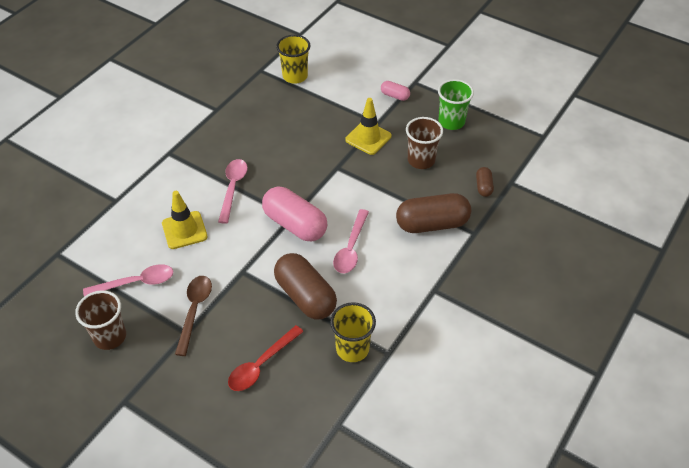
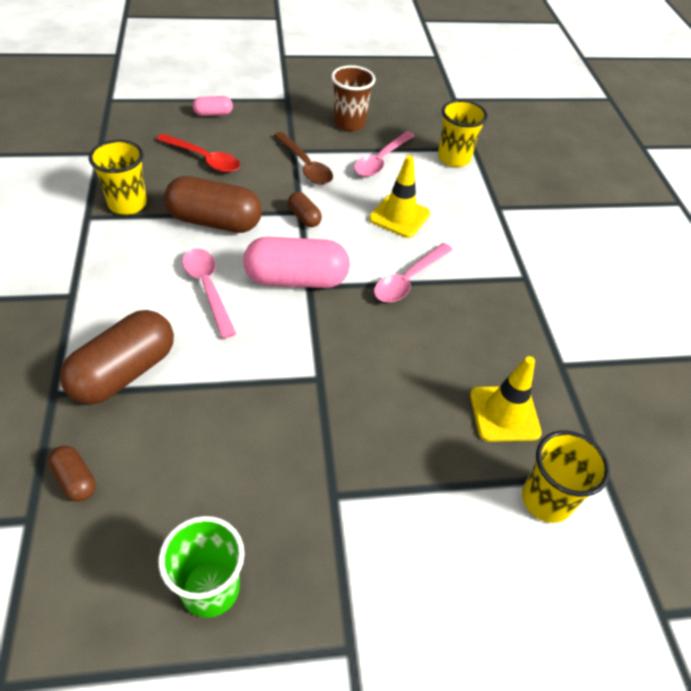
camera: 135 degrees right, 0 degrees up
(84, 253) = (454, 158): none -> yellow cup
(233, 188) = (408, 280): pink spoon -> pink spoon turned 75 degrees clockwise
(244, 265) = (304, 217): none -> brown capsule
(261, 364) = (204, 159): red spoon -> red spoon turned 120 degrees clockwise
(368, 138) = (321, 454): yellow traffic cone -> yellow traffic cone (504, 413)
(395, 96) = (356, 579): pink capsule -> pink capsule (213, 114)
(421, 160) = (209, 466): brown cup -> none

